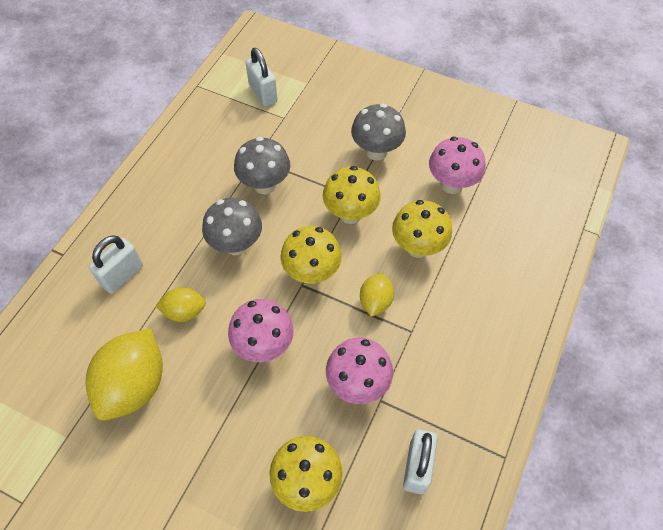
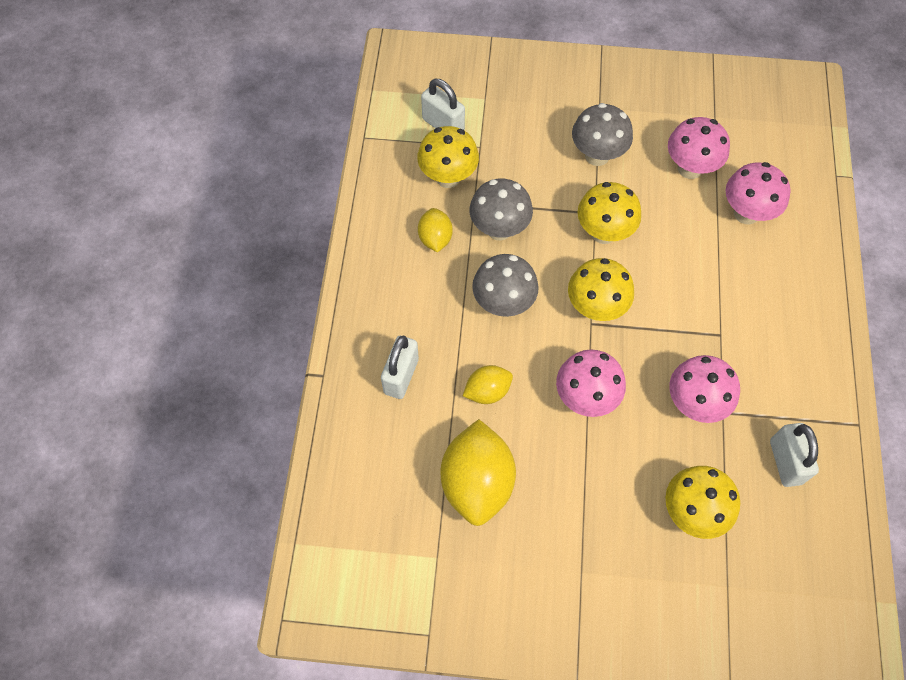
camera: 20 degrees left, 5 degrees up
(375, 301) = (672, 316): yellow lemon -> yellow lemon (435, 238)
(418, 247) = (687, 246): yellow mushroom -> yellow mushroom (448, 177)
(484, 236) = (746, 213): none -> pink mushroom

